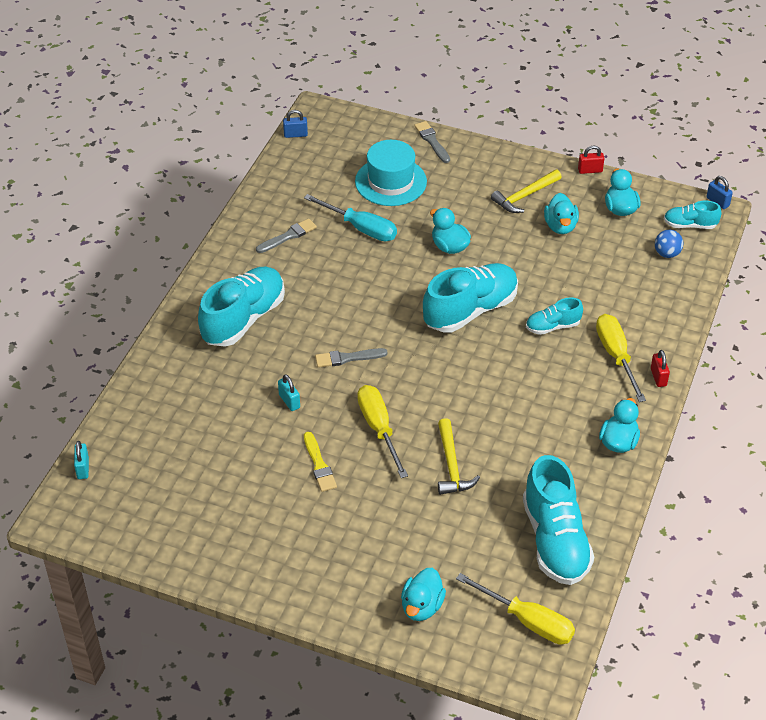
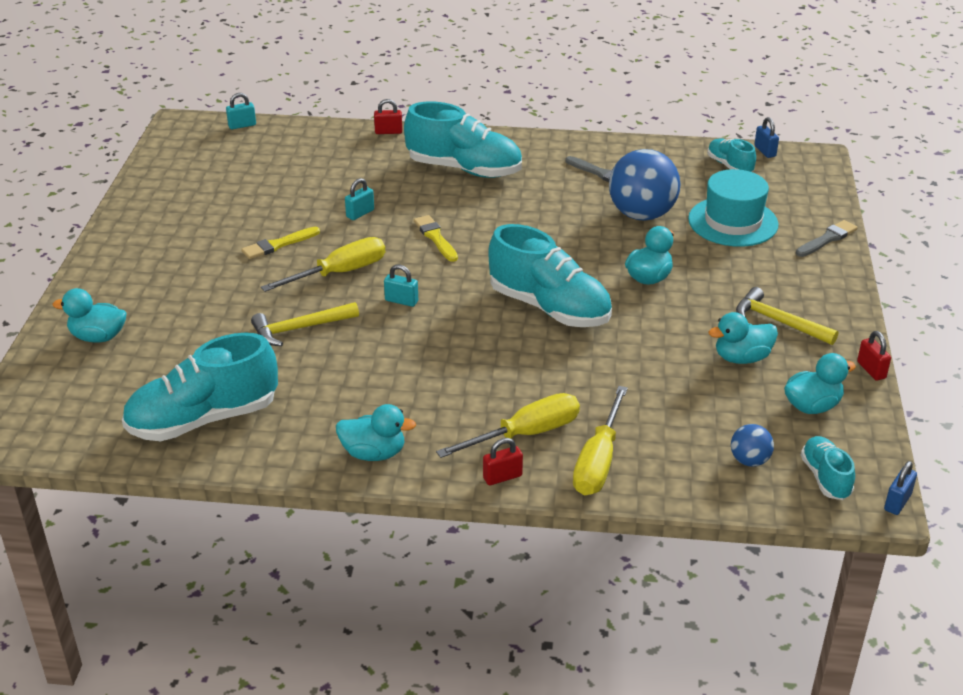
camera: 75 degrees right, 10 degrees down
(151, 359) = (388, 132): none -> red padlock
(347, 358) = (435, 237): grey brush -> yellow brush
(361, 228) = (641, 214): turquoise screwdriver -> blue ball
(433, 395) = (401, 301): none -> turquoise padlock
(527, 621) = (83, 413): yellow screwdriver -> yellow screwdriver (598, 461)
(552, 326) = (553, 374): turquoise shoe -> turquoise shoe (729, 166)

